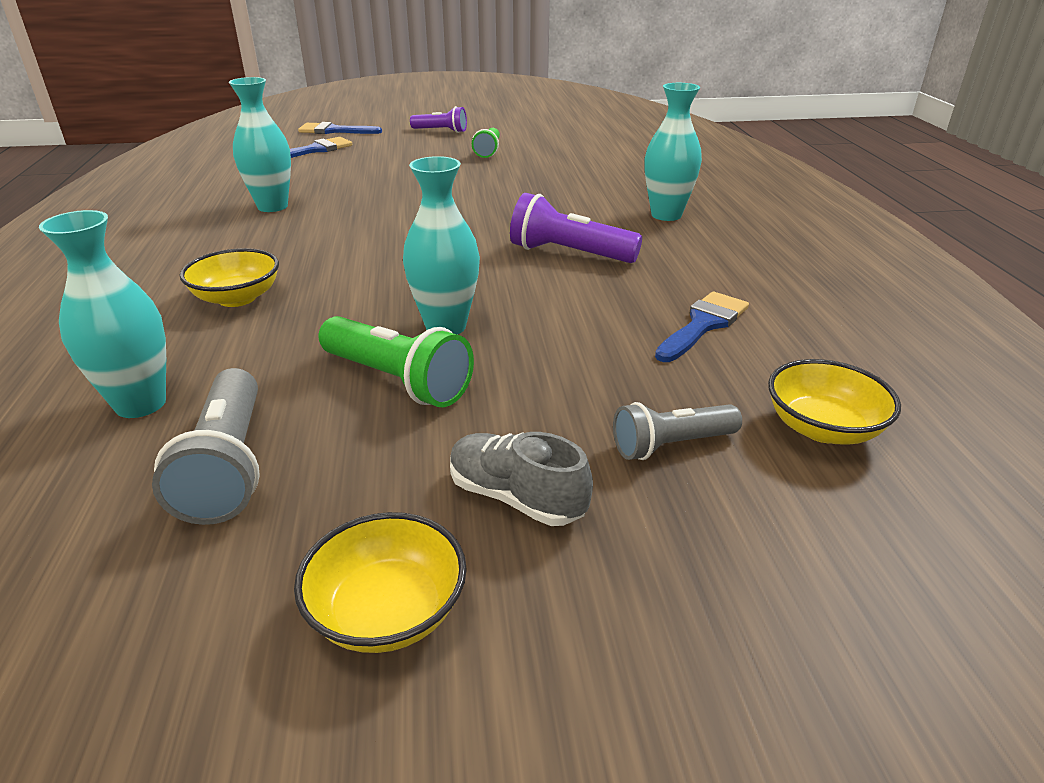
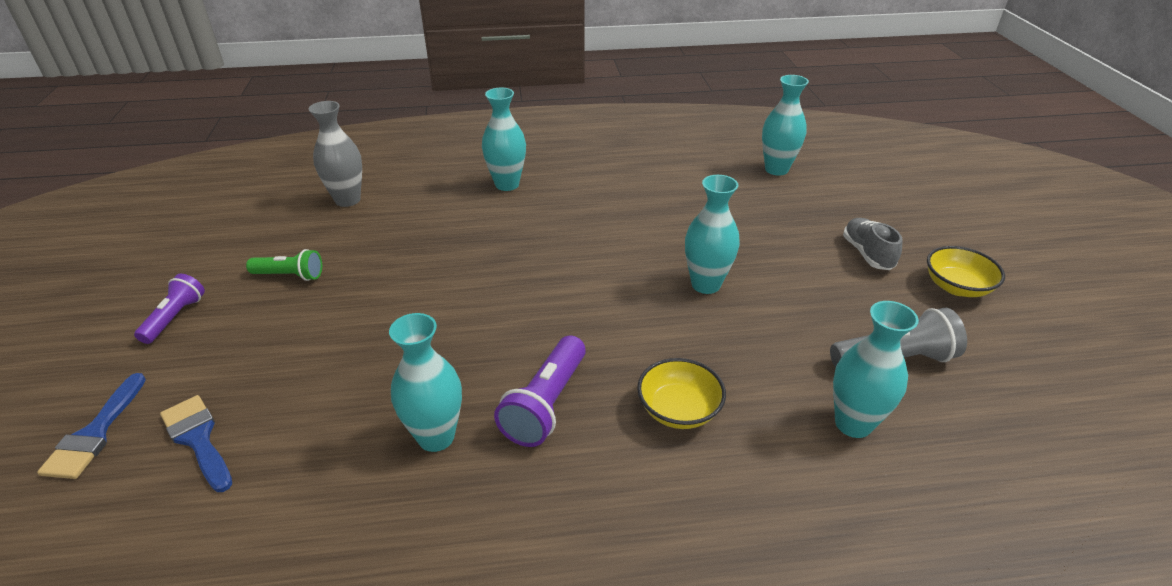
camera: 90 degrees left, 5 degrees up
(397, 381) = (781, 301): green flashlight -> none
(516, 497) = (867, 254): grey shoe -> grey shoe turned 135 degrees clockwise
(569, 254) = (580, 230): purple flashlight -> purple flashlight (546, 404)
(610, 156) = (347, 200): none -> grey vase
(671, 445) = (806, 209): grey flashlight -> none
(703, 325) = (683, 188): blue brush -> none
(822, 428) = (776, 169): yellow bowl -> turquoise vase

